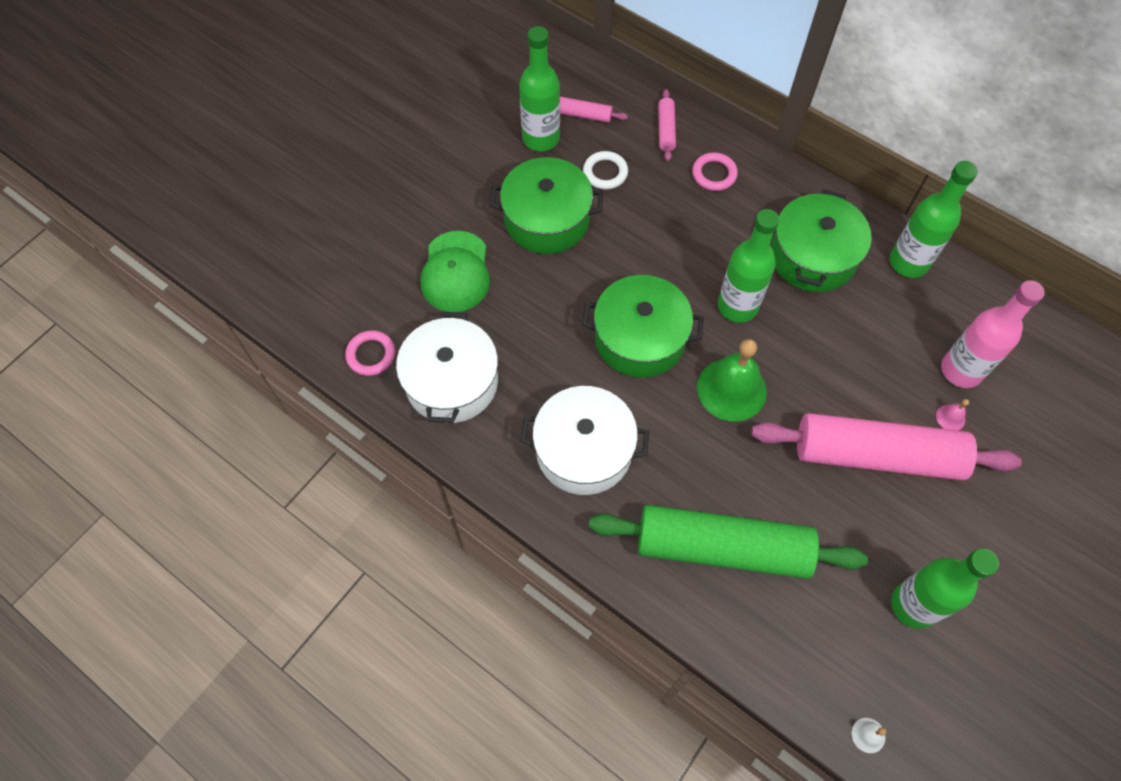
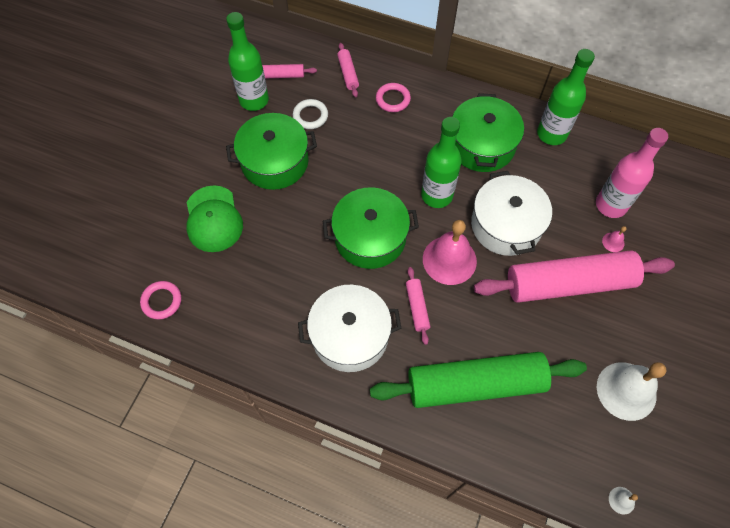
camera: 15 degrees left, 0 degrees up
(451, 382) = (232, 307): white pot -> white pot (506, 225)
(675, 437) = (417, 307): none -> pink rolling pin
(731, 389) = (449, 260): green bell -> pink bell
(913, 605) = (626, 391): green bottle -> white bell

